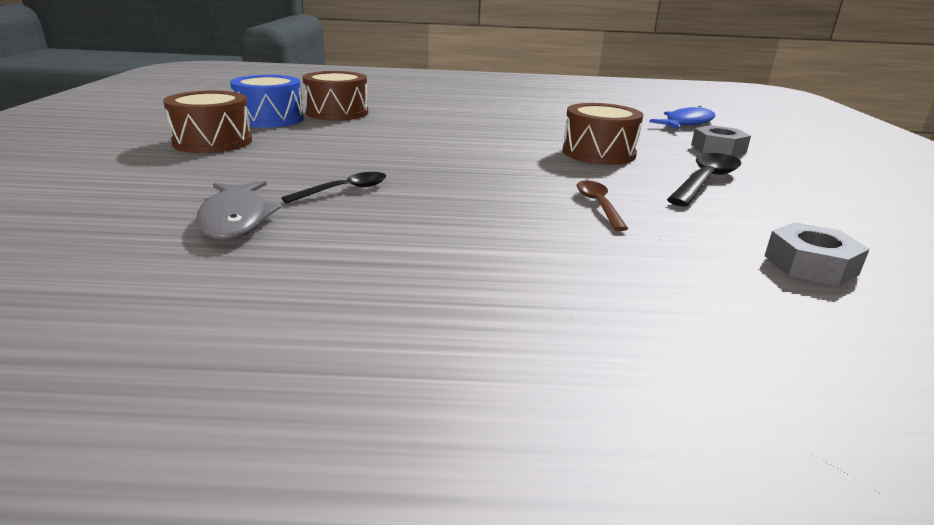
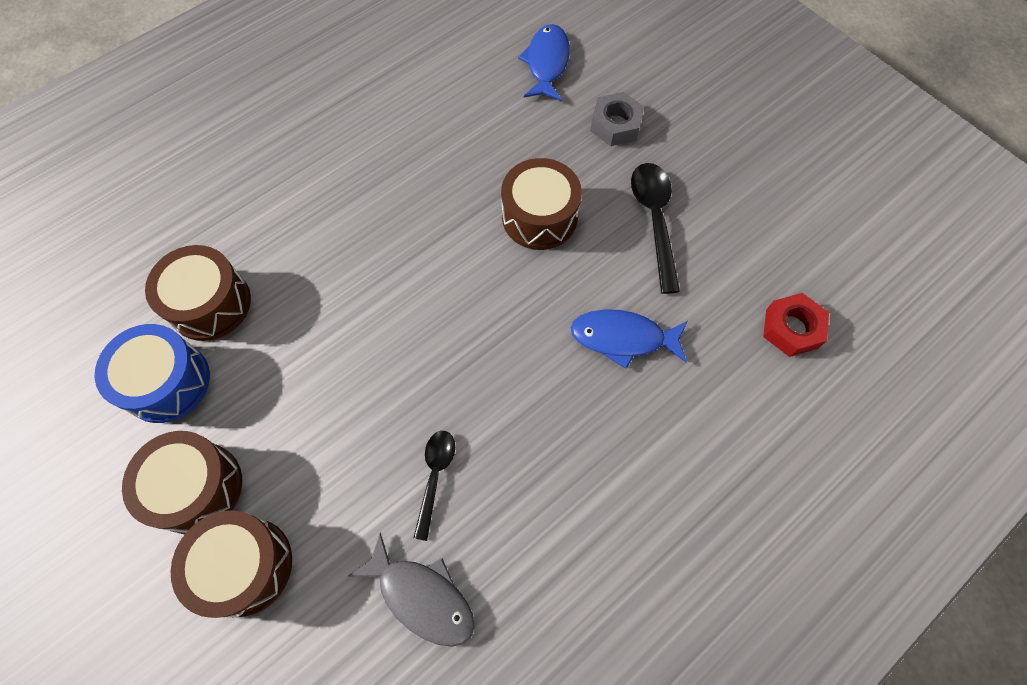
camera: 40 degrees left, 40 degrees up
(174, 166) = (245, 566): none -> brown drum
(598, 205) = (623, 338): brown spoon -> blue fish
(810, 265) = (791, 328): grey nut -> red nut

